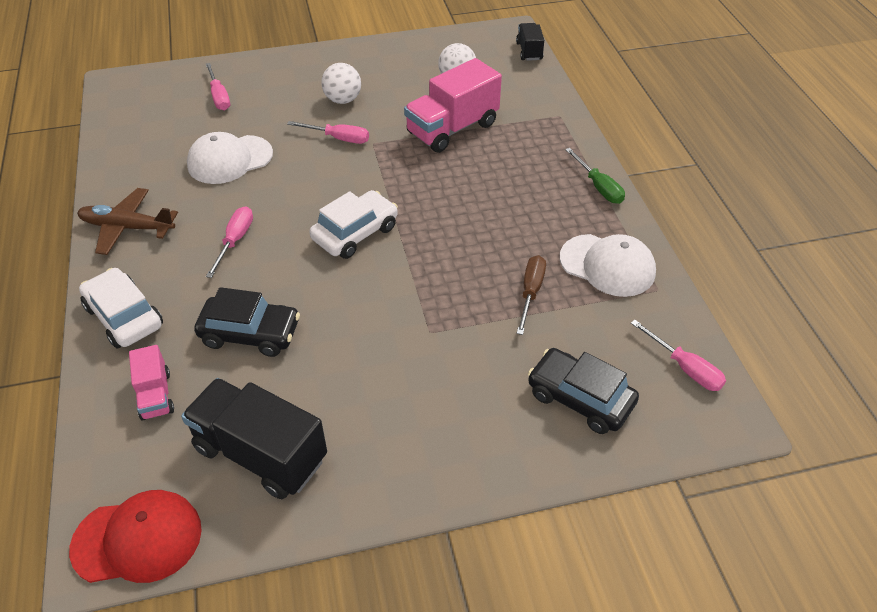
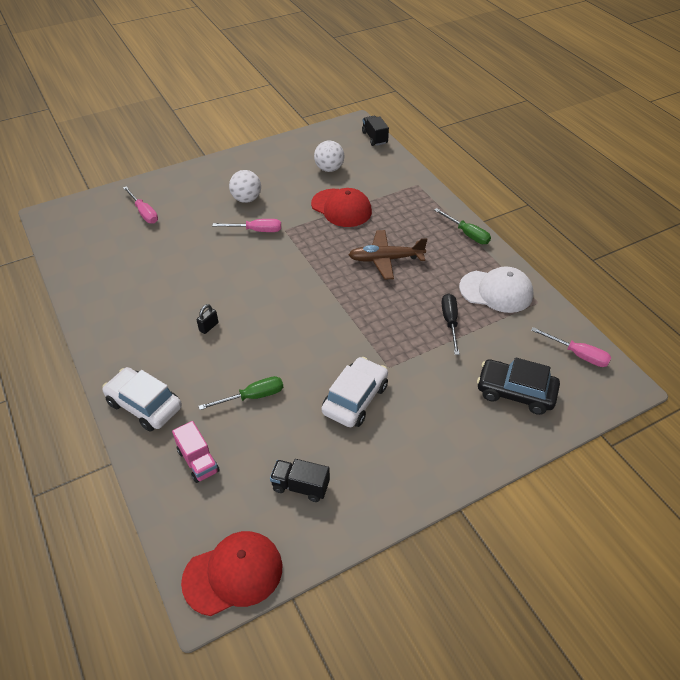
camera: 15 degrees left, 0 degrees up
(127, 227) = (114, 333): brown plane -> brown plane (385, 259)
(230, 160) = (175, 263): white cap -> none
(235, 241) = (209, 327): pink screwdriver -> black padlock
(250, 333) = (252, 397): black car -> green screwdriver
(260, 454) = (300, 486): black truck -> black truck, size x0.53
(355, 233) = (301, 303): white car -> white car (355, 399)
(452, 129) = (341, 208): pink truck -> red cap
(531, 292) = (450, 322): brown screwdriver -> black screwdriver

